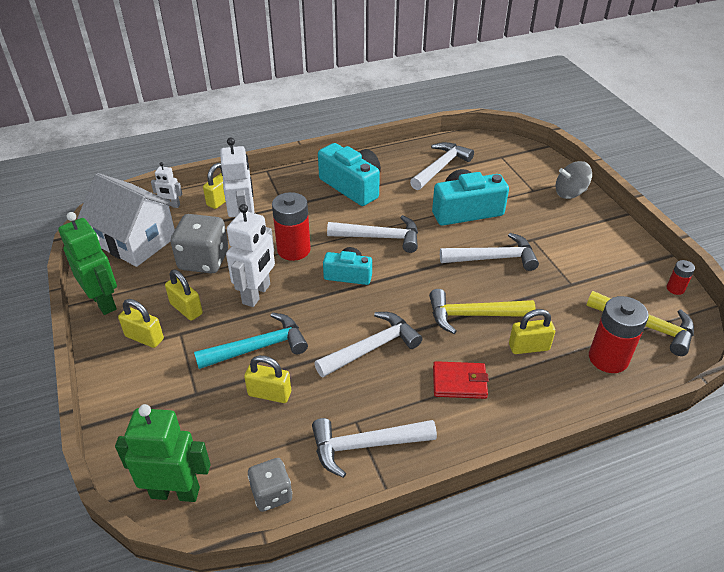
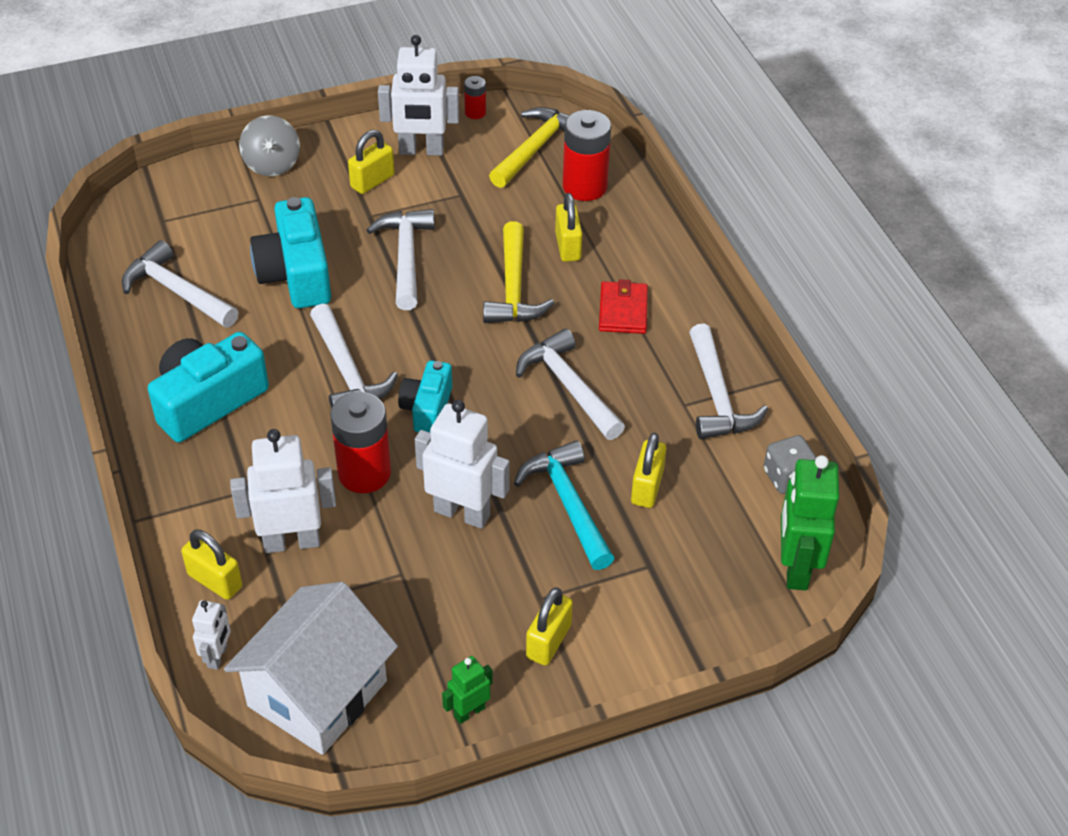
camera: 90 degrees left, 5 degrees up
(104, 302) = (469, 712): green robot -> green robot, size x0.53
(186, 309) = (490, 597): yellow padlock -> yellow padlock (372, 181)
(204, 260) = (379, 588): grey dice -> none
(380, 237) = (347, 371): white hammer -> white hammer turned 150 degrees clockwise
(614, 261) = (421, 151): none -> white robot

